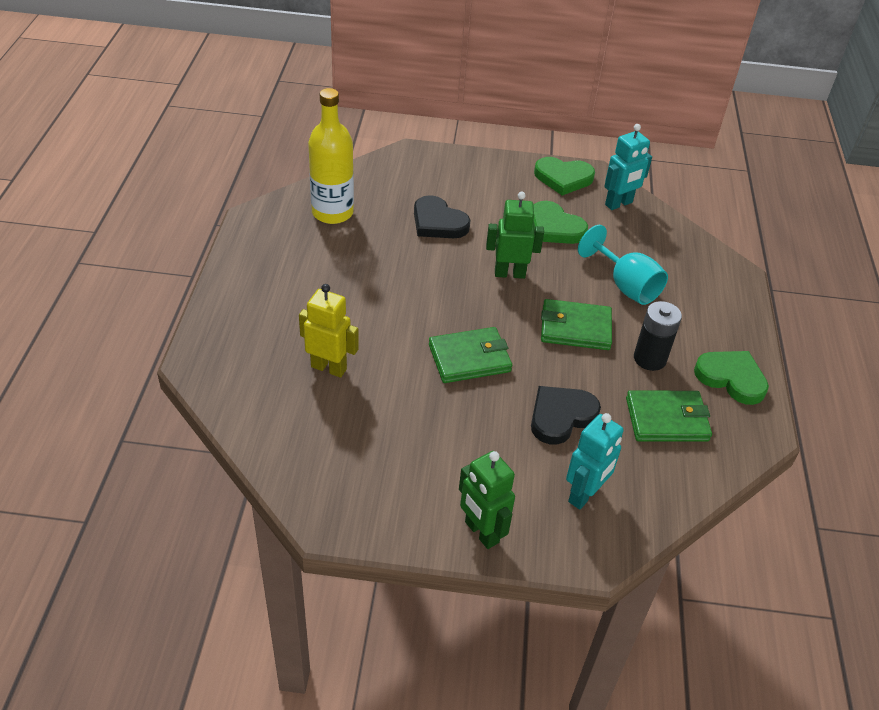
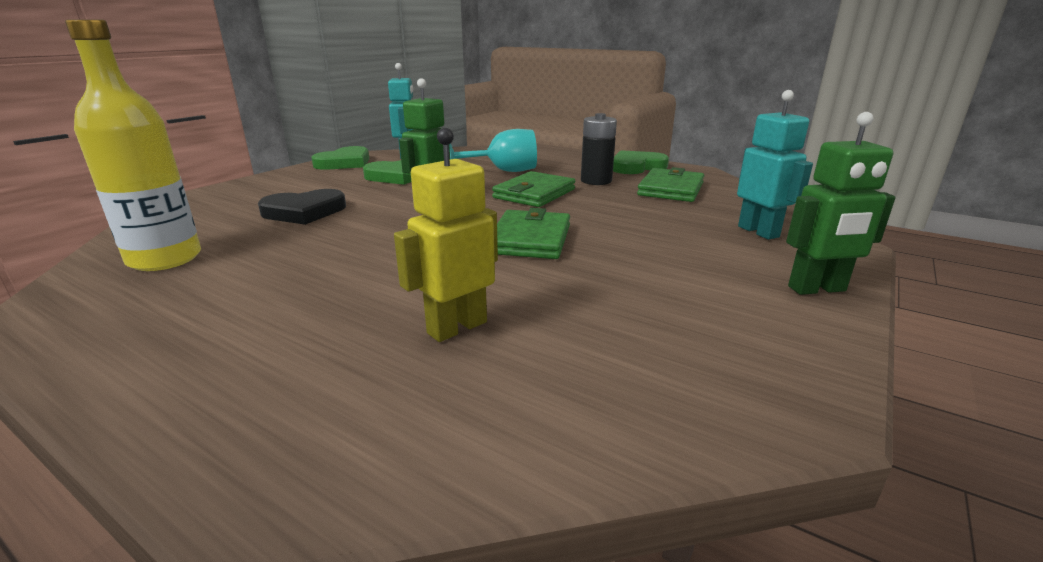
camera: 60 degrees left, 20 degrees down
(561, 416) = (646, 220): black heart -> none

